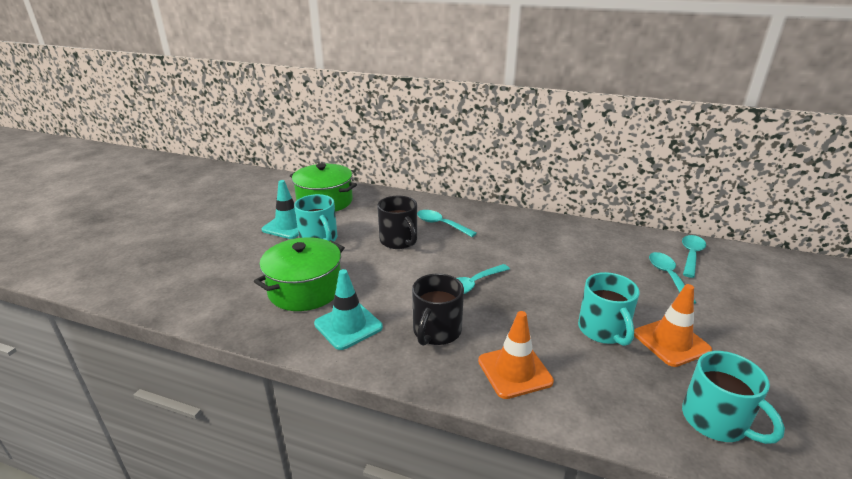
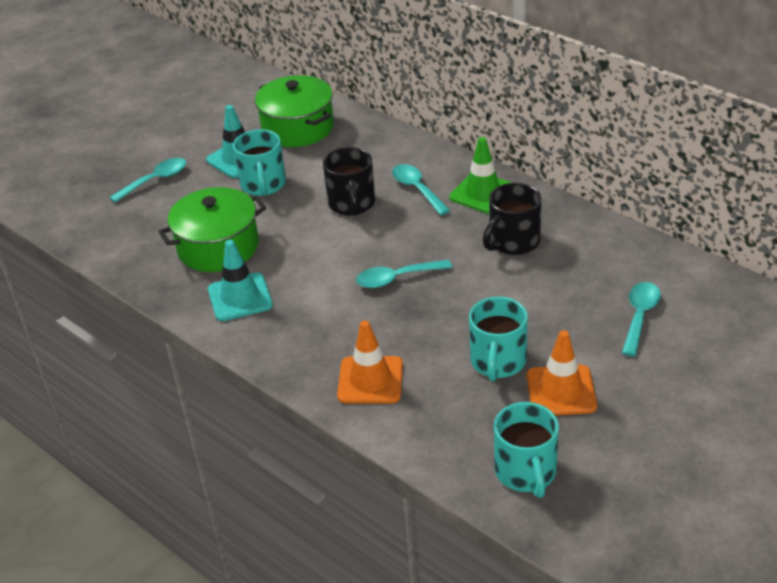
camera: 25 degrees right, 10 degrees up
(436, 332) = (322, 323): black mug -> black mug (513, 242)
(489, 220) = (482, 193): none -> green traffic cone
(691, 255) = (701, 295): turquoise spoon -> turquoise spoon (155, 180)

